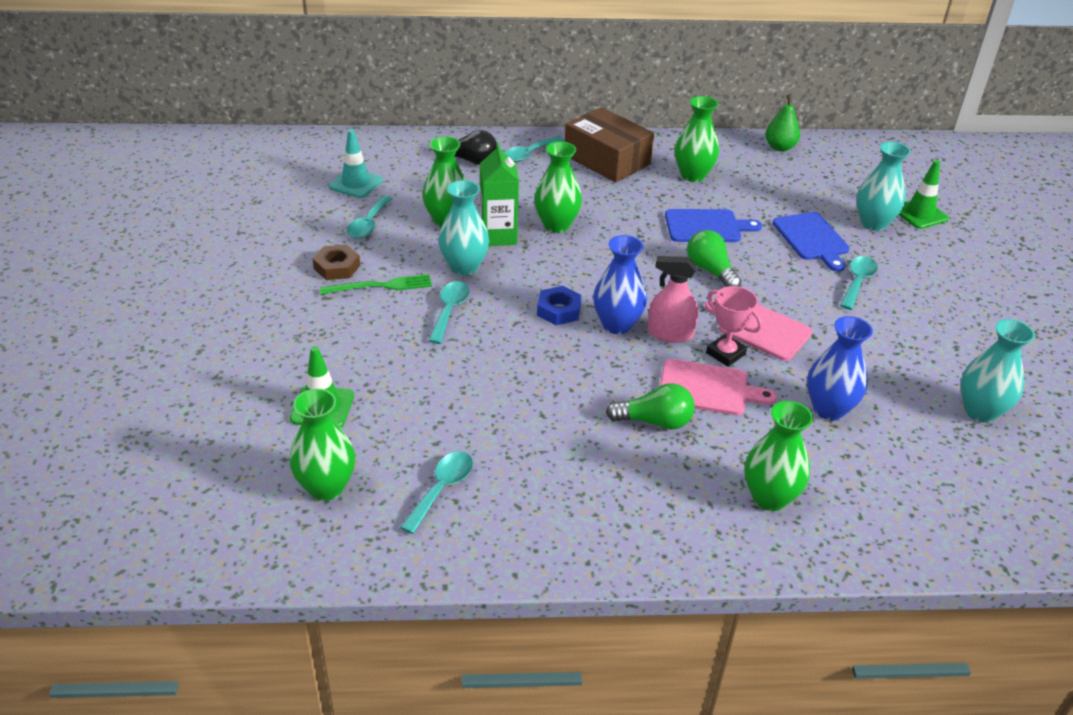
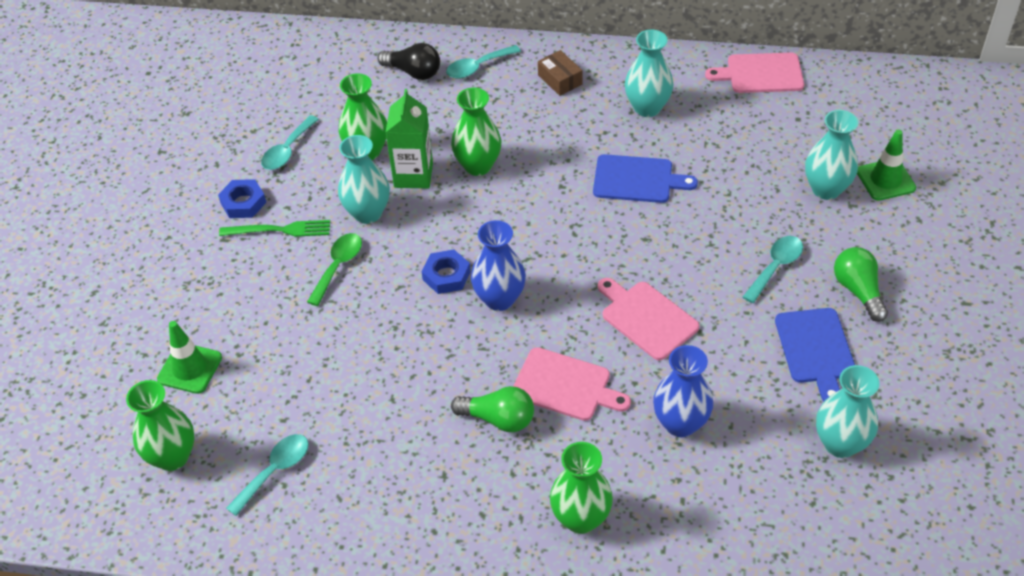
camera: 15 degrees right, 10 degrees up
(337, 267) = (243, 203): brown nut -> blue nut
(355, 183) = (288, 96): turquoise traffic cone -> none
(449, 310) = (338, 266): turquoise spoon -> green spoon
(607, 160) = (560, 80): brown box -> brown box, size x0.49
(670, 333) = (550, 315): pink spray bottle -> none
(693, 175) = (647, 108): green vase -> turquoise vase
(710, 271) = (621, 239): green light bulb -> green light bulb (858, 291)
(725, 354) = (598, 345): pink trophy -> none
(780, 147) = (761, 74): green pear -> pink cutting board
(812, 239) = (747, 205): blue cutting board -> blue cutting board (815, 349)

